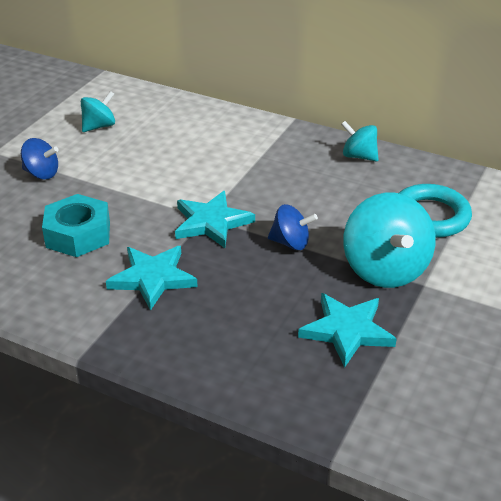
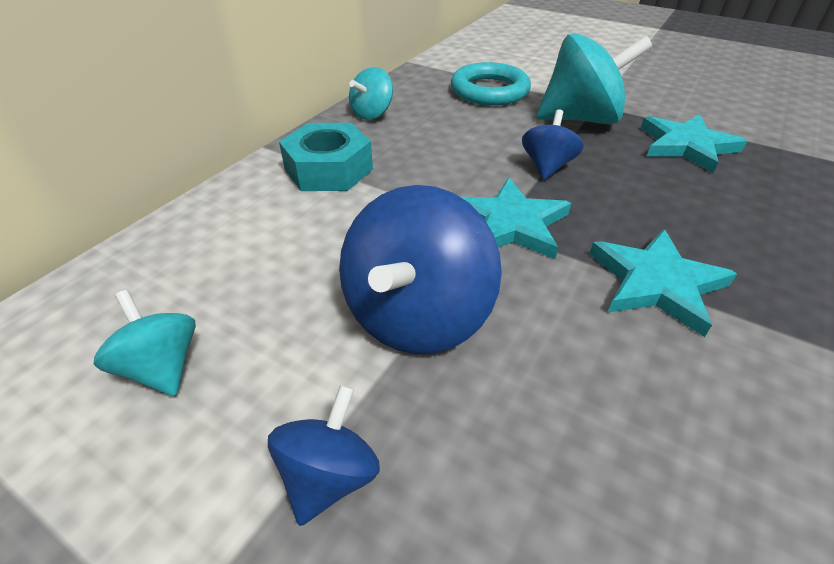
camera: 85 degrees left, 5 degrees up
(78, 234) = (563, 385): turquoise nut -> turquoise nut (329, 169)
(127, 189) = (417, 316): none -> blue spinning top

